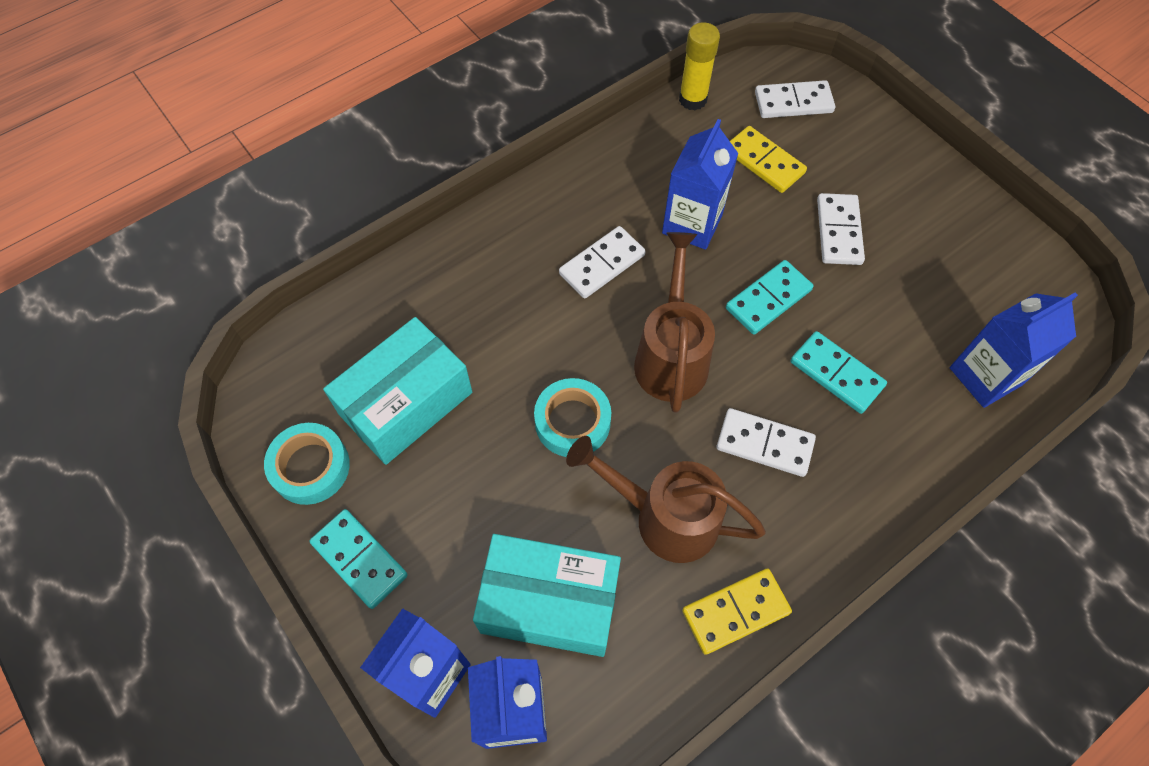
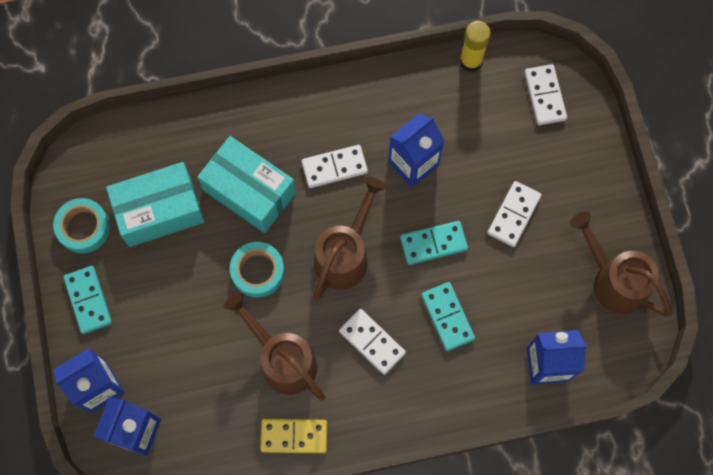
camera: 25 degrees right, 10 degrees up
(549, 602) = (187, 378): turquoise box -> turquoise box (249, 191)
(764, 162) = (493, 136): yellow domino -> none
(793, 102) = (545, 96): white domino -> white domino turned 60 degrees clockwise
(992, 253) = (613, 280): none -> brown watering can

